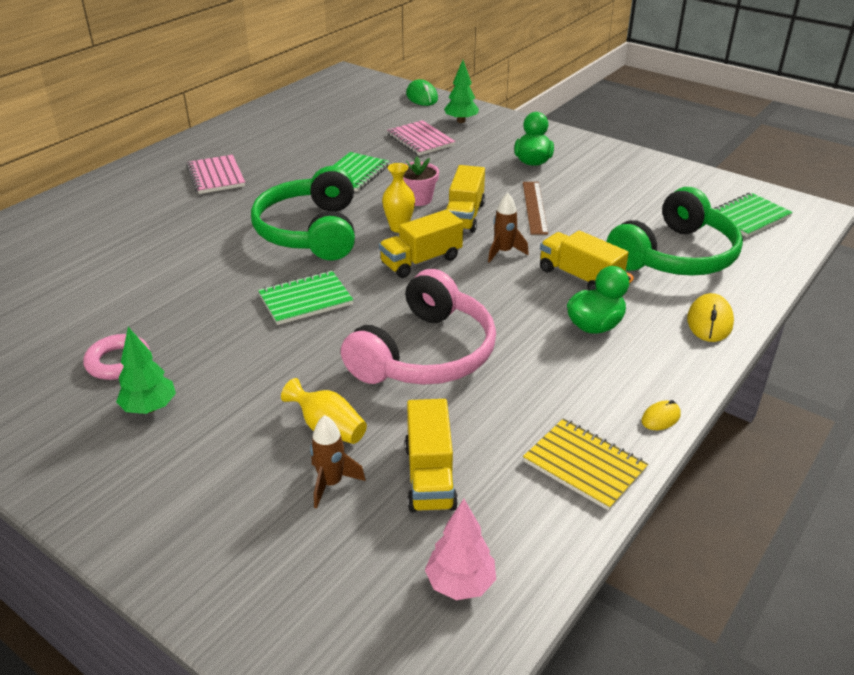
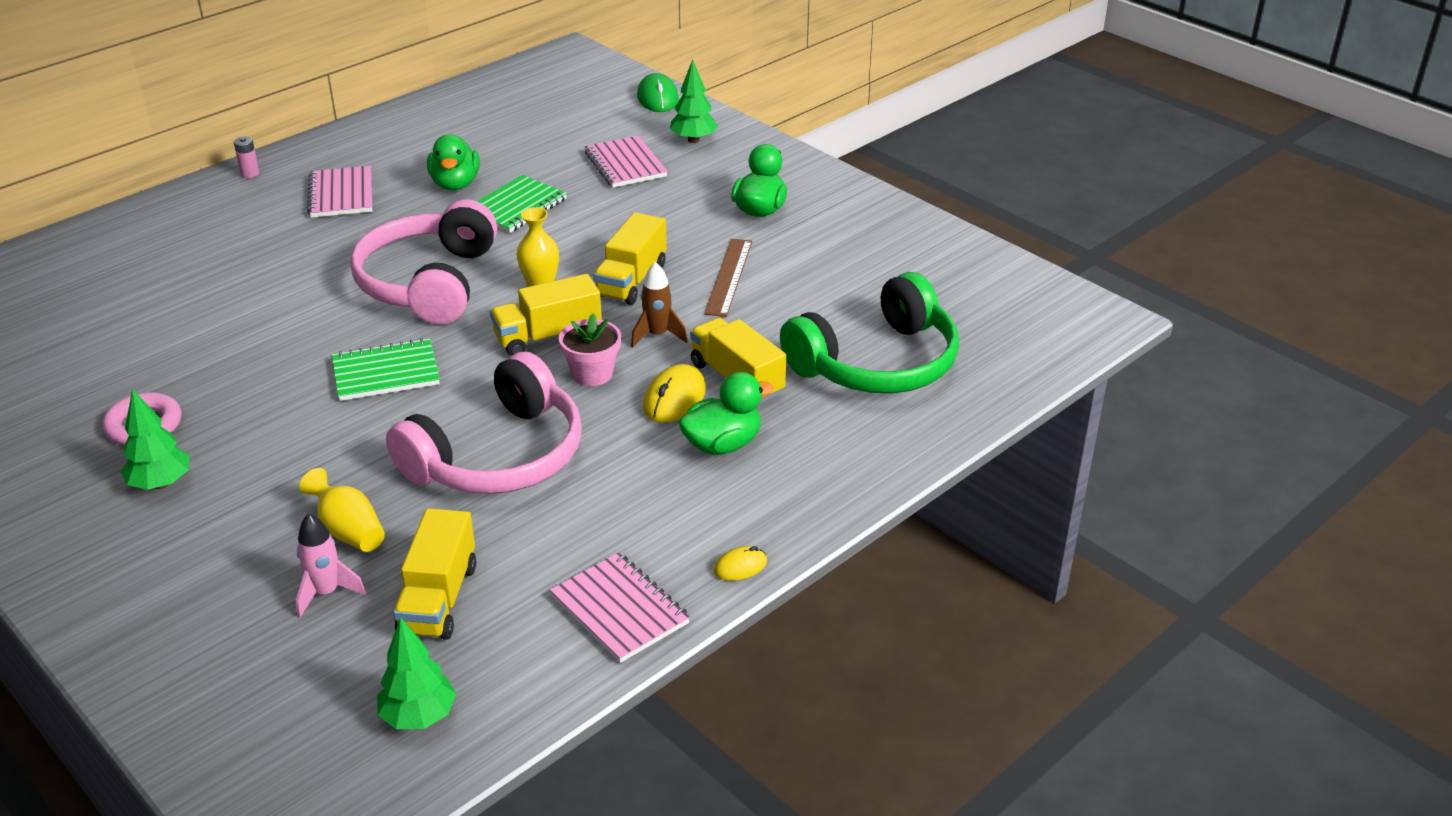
camera: 10 degrees right, 0 degrees up
(138, 168) = (250, 174): none -> pink battery
(300, 162) = (455, 184): none -> green duck
(311, 231) = (429, 283): green headphones -> pink headphones
(331, 483) = (326, 593): brown rocket -> pink rocket
(418, 199) = (583, 250): pink flower pot -> pink flower pot (592, 374)
(460, 584) = (419, 717): pink tree -> green tree
(584, 465) = (620, 610): yellow notebook -> pink notebook
(709, 321) = (870, 455): yellow mouse -> yellow mouse (674, 398)
(748, 217) = (1007, 319): green notebook -> none

